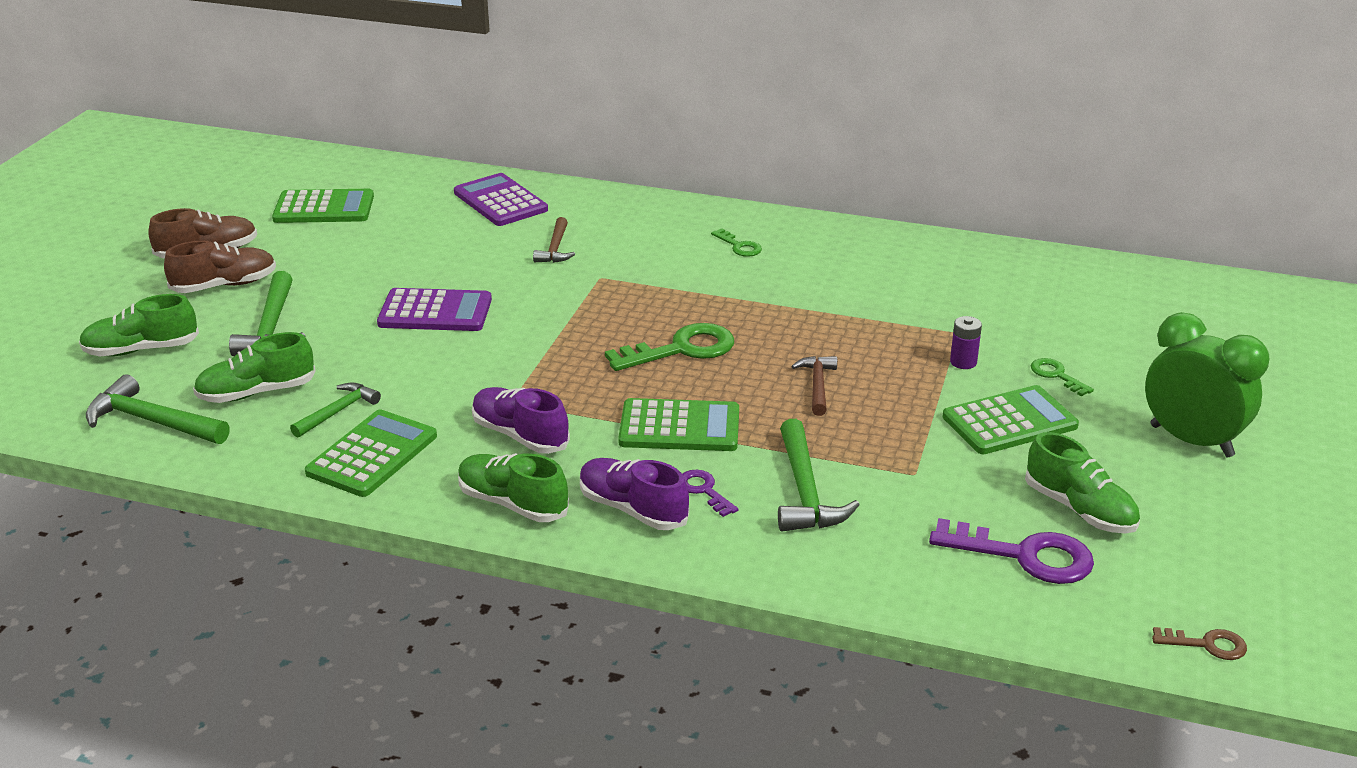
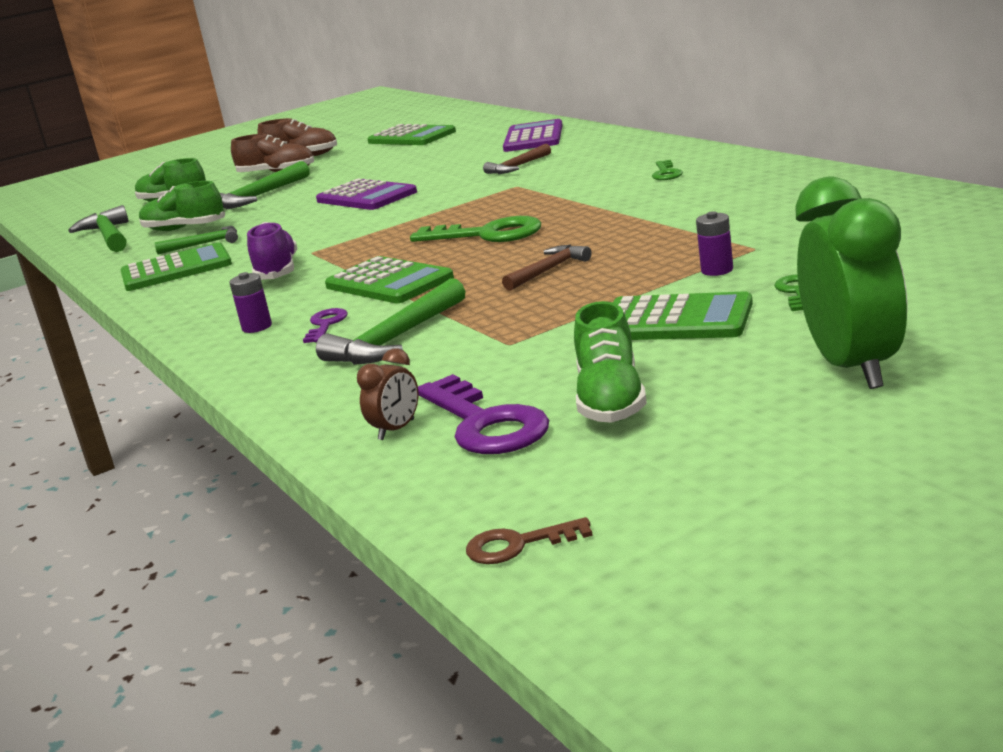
camera: 45 degrees right, 10 degrees down
(512, 504) = (195, 310): green shoe -> none
(632, 509) = (257, 327): purple shoe -> purple battery
(966, 581) = (396, 430): none -> brown clock
(1206, 644) = (518, 545): brown key -> brown key turned 120 degrees clockwise

